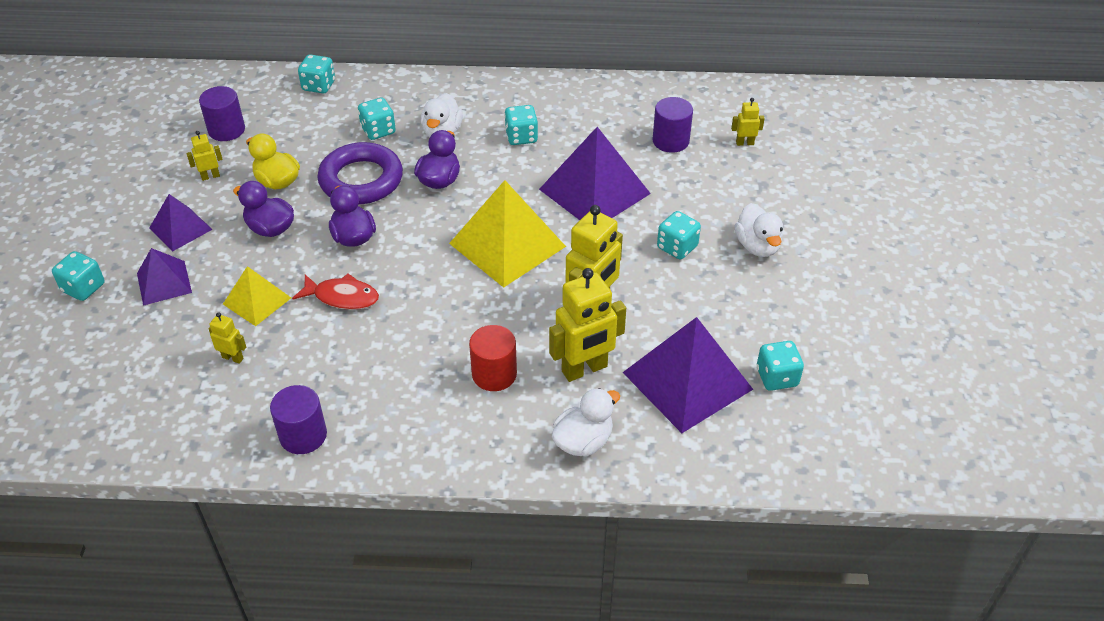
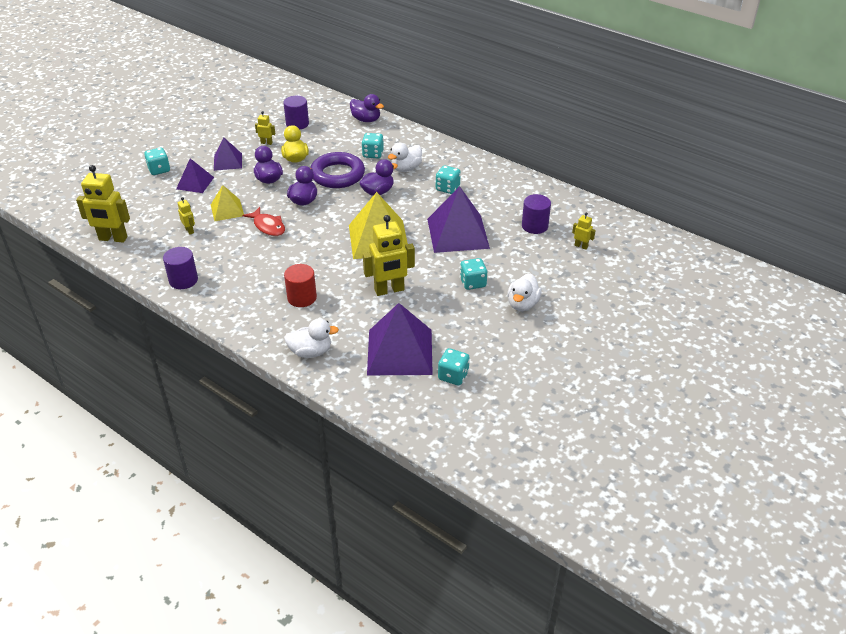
camera: 35 degrees right, 5 degrees down
(319, 86) = (366, 120): turquoise dice -> purple duck
(585, 369) = (350, 318): yellow robot -> yellow robot (113, 239)

